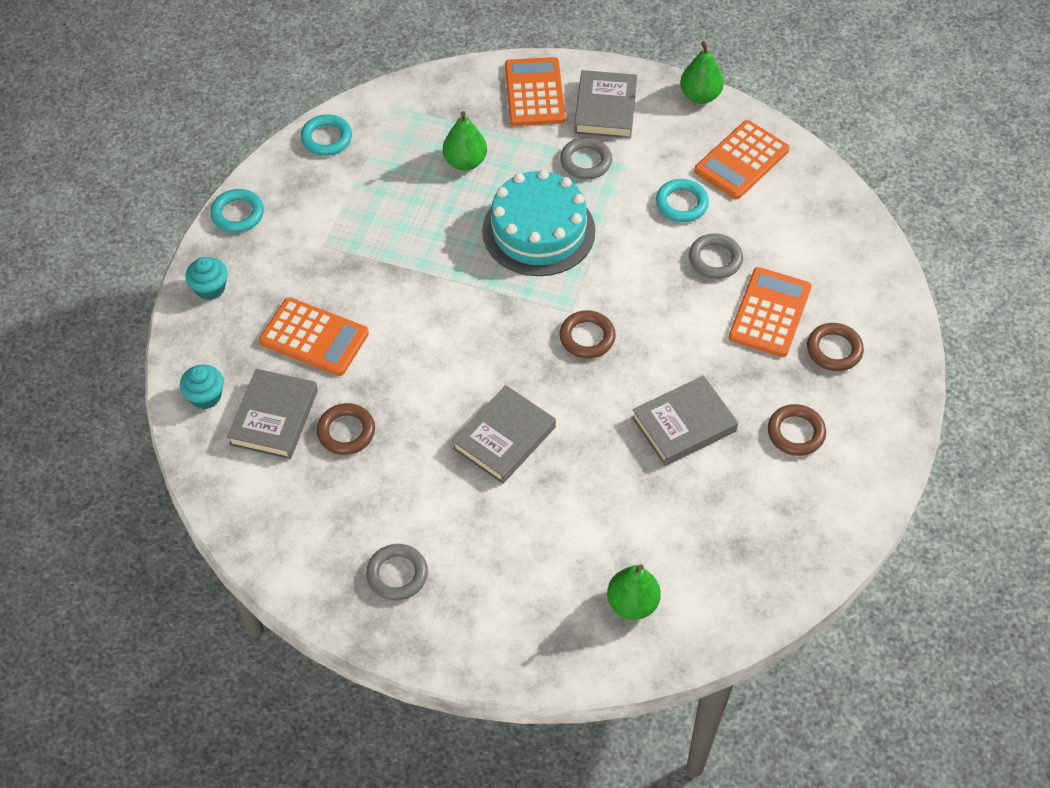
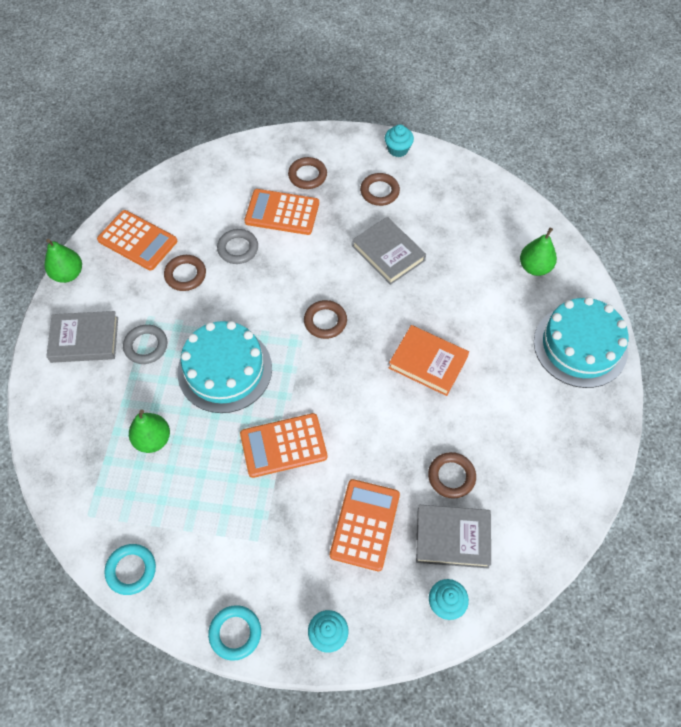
camera: 100 degrees left, 5 degrees up
(397, 574) = (562, 413): grey ring -> none
(491, 626) = (580, 346): none -> turquoise cake
(504, 438) = (428, 362): grey book -> orange book
(534, 92) = (66, 397): orange calculator -> orange calculator (283, 445)
(681, 204) = (185, 275): turquoise ring -> brown ring
(877, 470) = (398, 149): none -> turquoise cupcake

